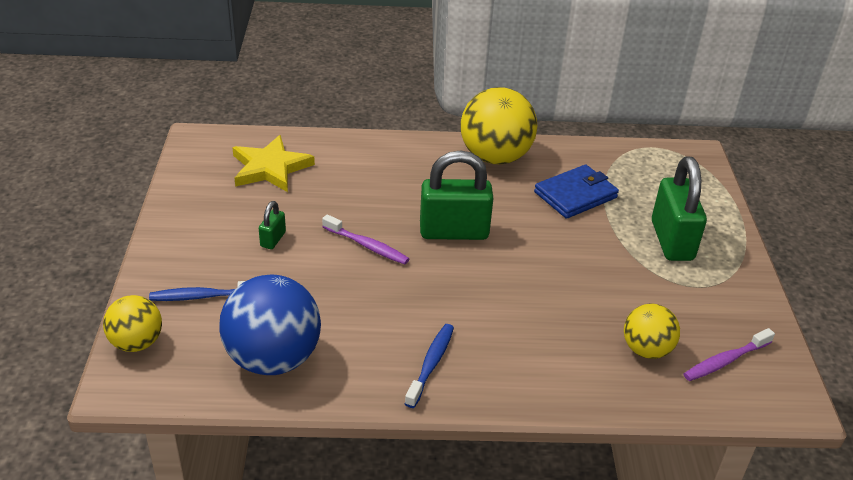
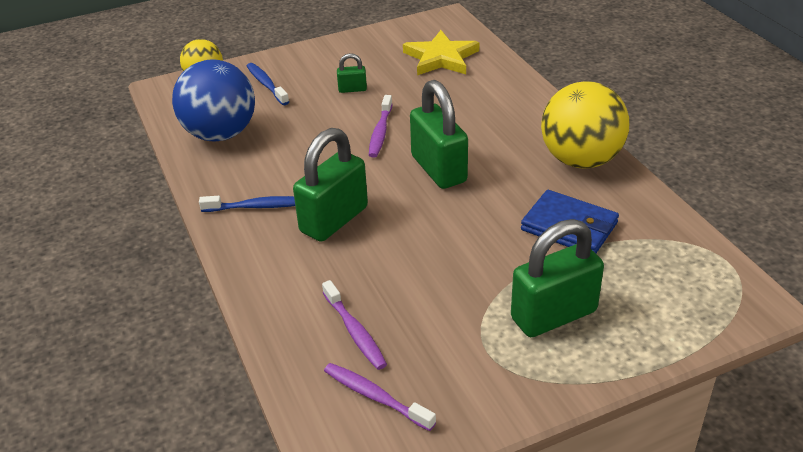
camera: 70 degrees right, 0 degrees up
(486, 317) = (334, 220): none -> green padlock
(646, 350) = (355, 332): yellow ball -> purple toothbrush

